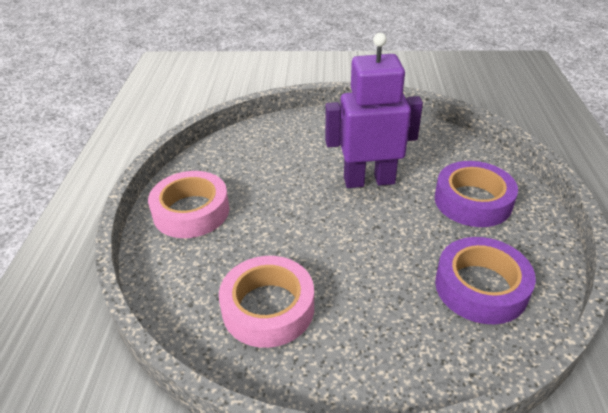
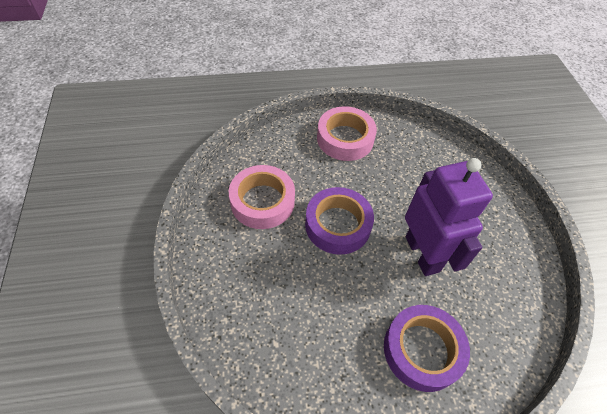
camera: 75 degrees right, 15 degrees up
(481, 287) = (306, 349): purple tape -> purple tape (337, 225)

